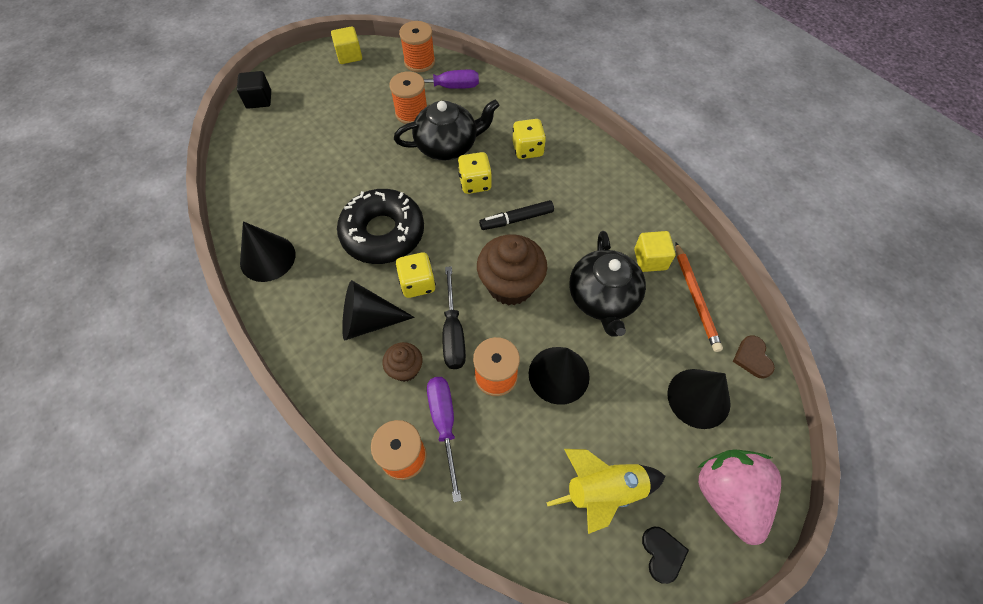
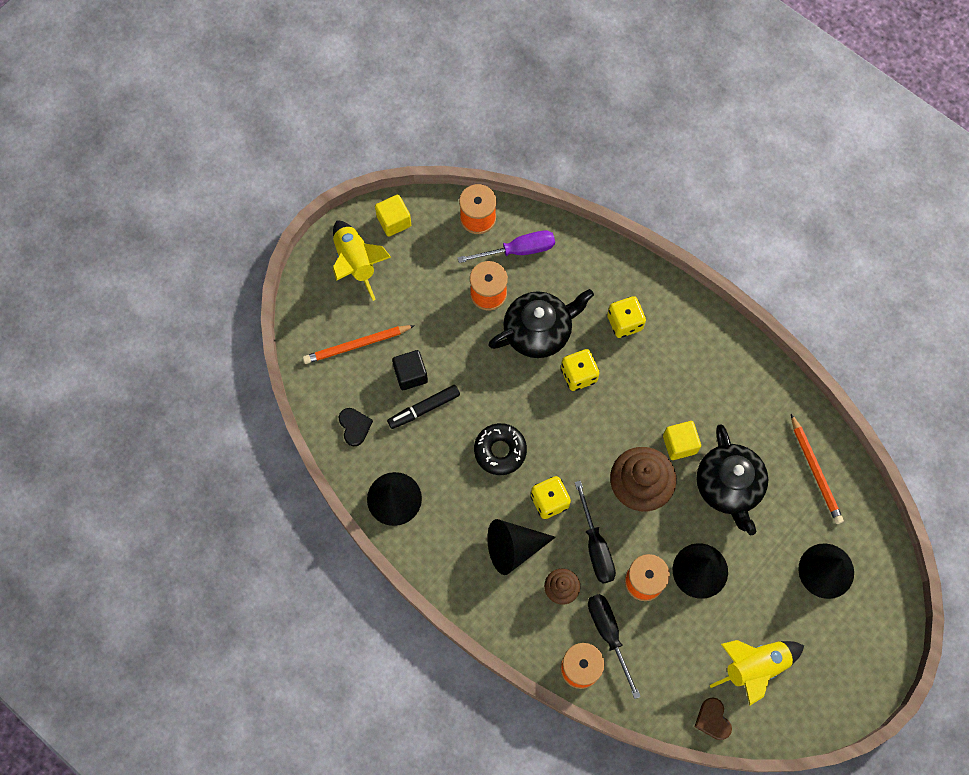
camera: 10 degrees left, 10 degrees up
(259, 99) = (312, 303): black cube -> black cube (410, 374)
(284, 133) = (357, 345): none -> orange pencil
(307, 78) = (356, 263): none -> yellow rocket
(383, 233) = (500, 451): black donut -> black donut, size x0.61
(444, 425) = (608, 634): purple screwdriver -> black screwdriver
(516, 219) = (630, 412): black marker -> black marker (424, 409)
(650, 259) = (768, 436): yellow cube -> yellow cube (679, 444)
(662, 554) = (808, 708): black heart -> black heart (354, 426)
(728, 496) = (857, 652): pink strawberry -> none
(752, 358) = (871, 524): brown heart -> brown heart (713, 719)

